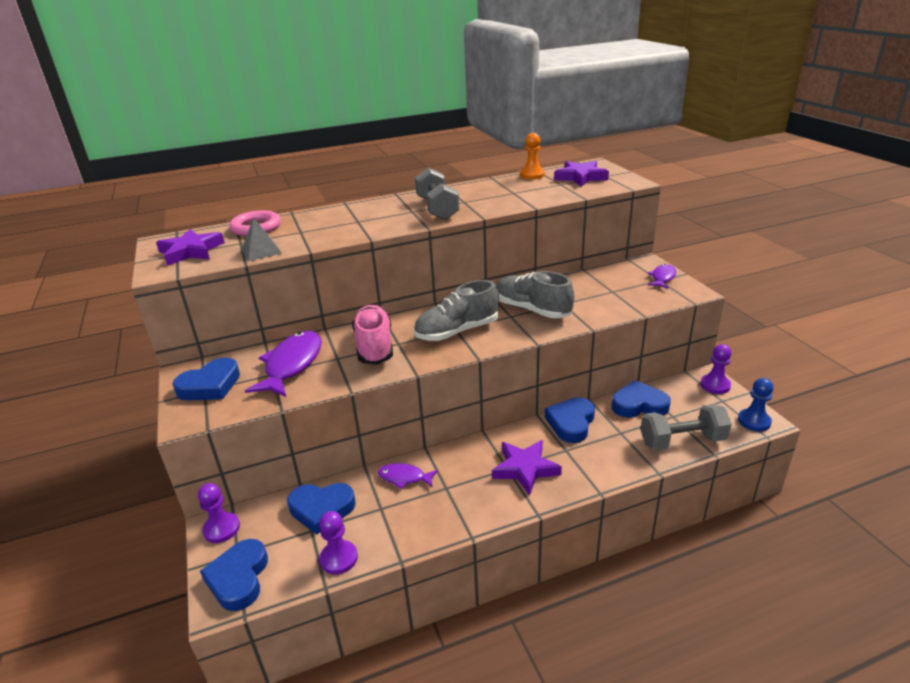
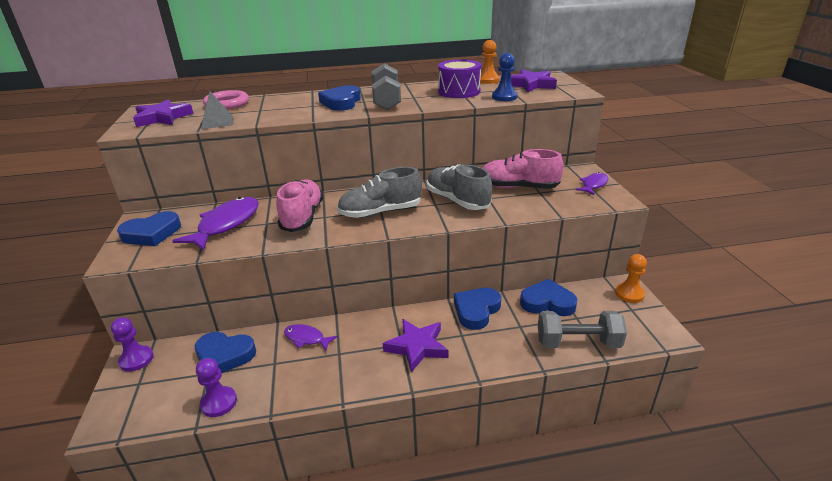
camera: 10 degrees right, 0 degrees up
(239, 578) = (129, 405): blue heart -> blue heart (341, 102)
(509, 191) = (459, 91): none -> purple drum
(588, 288) = (518, 187): none -> pink shoe
(715, 385) = (629, 294): purple pawn -> orange pawn
(754, 421) = (658, 334): blue pawn -> blue pawn (504, 97)

